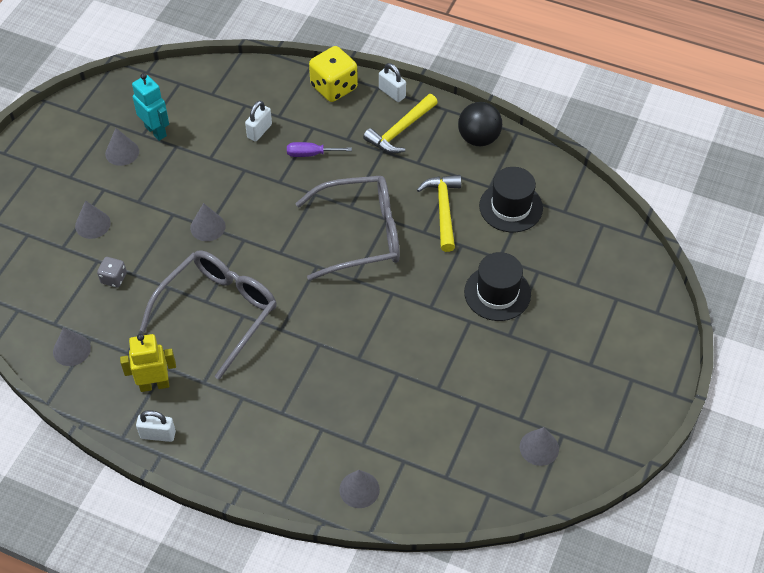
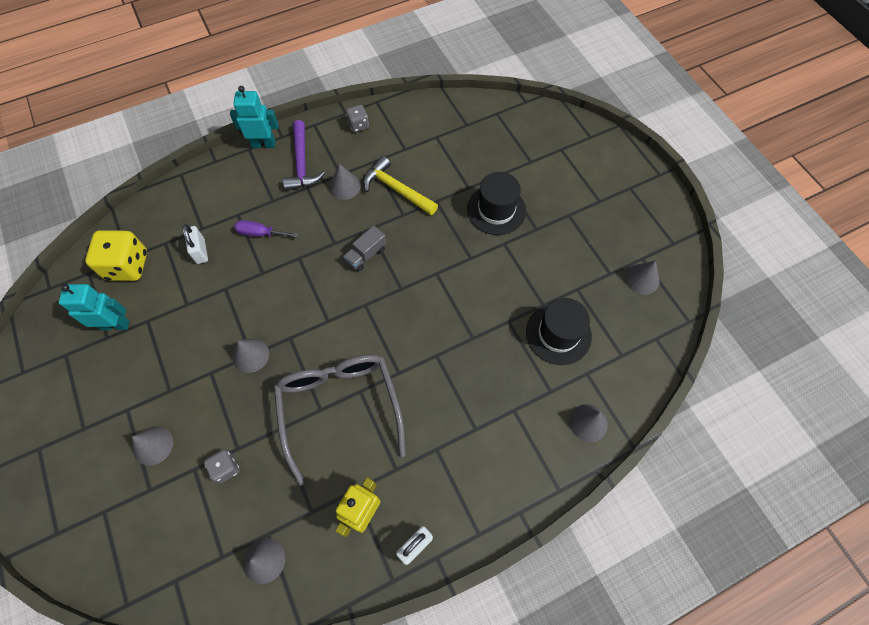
camera: 50 degrees left, 10 degrees up
(122, 152) = (106, 367): grey cone -> grey cone (344, 186)
(311, 154) = (260, 233): purple screwdriver -> purple screwdriver turned 60 degrees clockwise
(334, 87) = (217, 174): yellow dice -> yellow dice (127, 266)
(361, 234) = (366, 255): grey glasses -> grey truck
(392, 93) = (263, 144): white padlock -> turquoise robot
(400, 130) = (302, 163): yellow hammer -> purple hammer
(478, 138) = (358, 125): black ball -> grey dice
(511, 207) = (433, 150): black hat -> black hat (558, 334)

